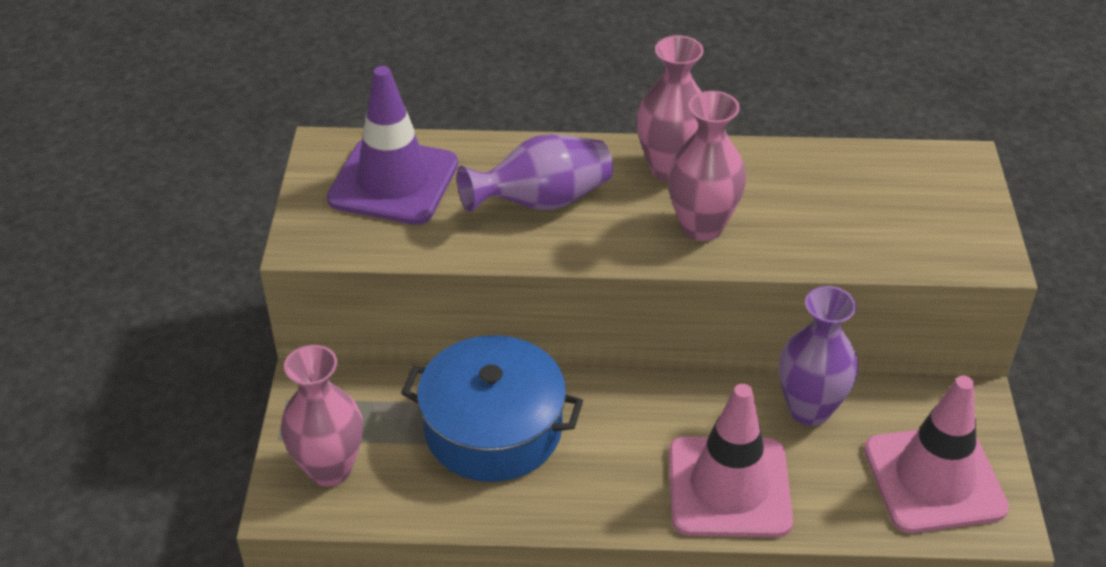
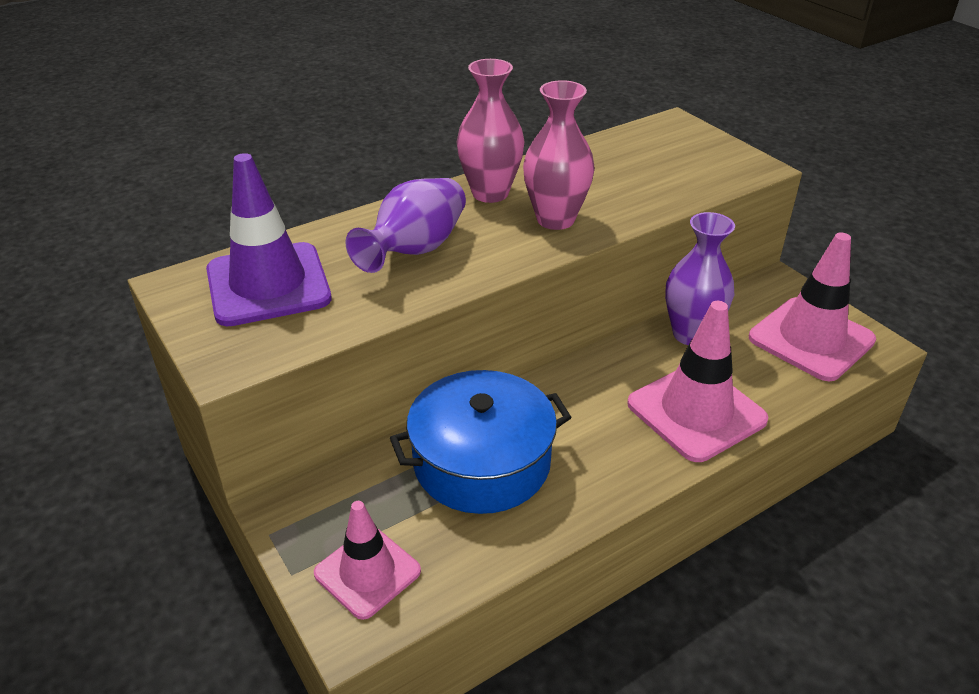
camera: 35 degrees left, 5 degrees down
(329, 469) = (367, 572): pink vase -> pink traffic cone

